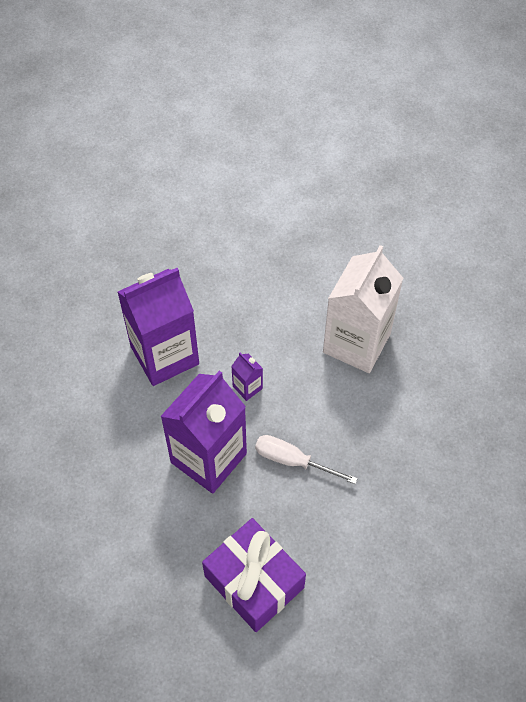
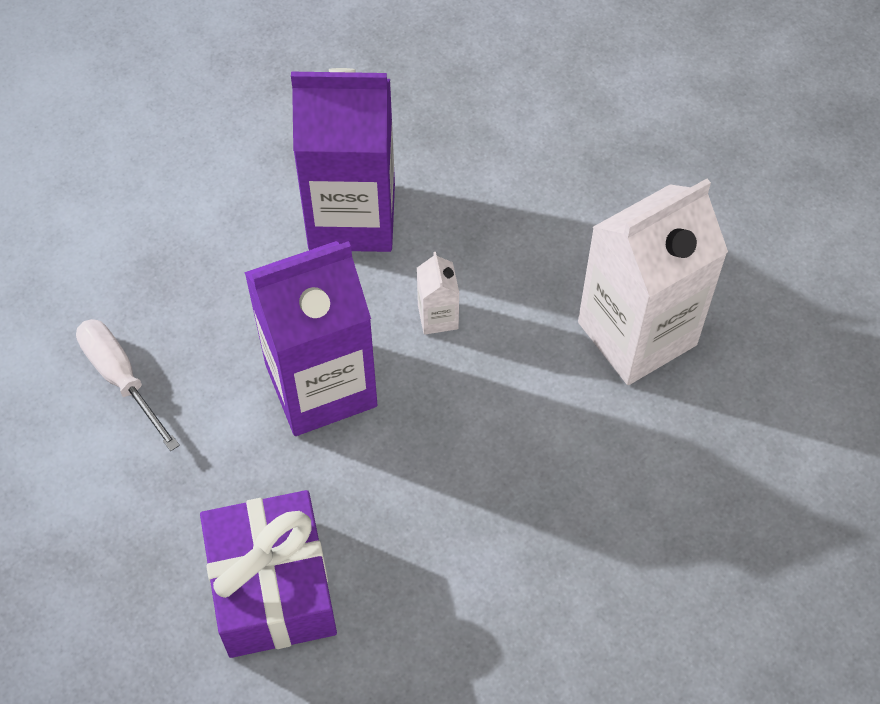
camera: 30 degrees right, 0 degrees up
(247, 387) = (438, 317): purple carton -> white carton
(292, 460) = (435, 450): white screwdriver -> white screwdriver (121, 378)

